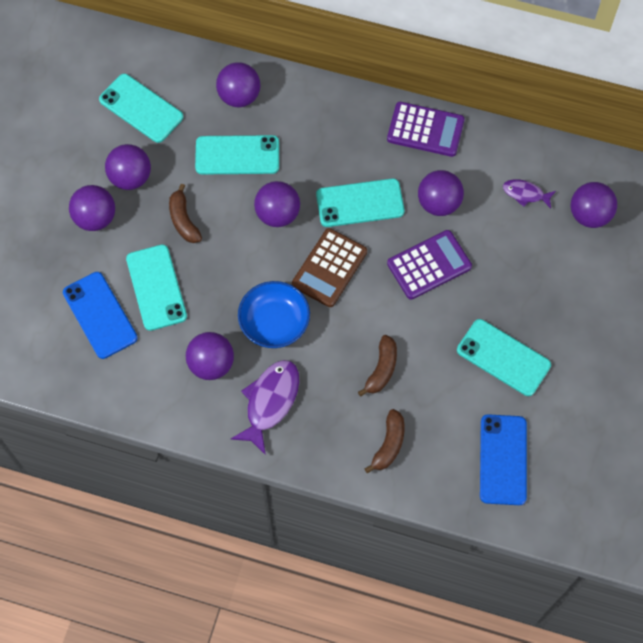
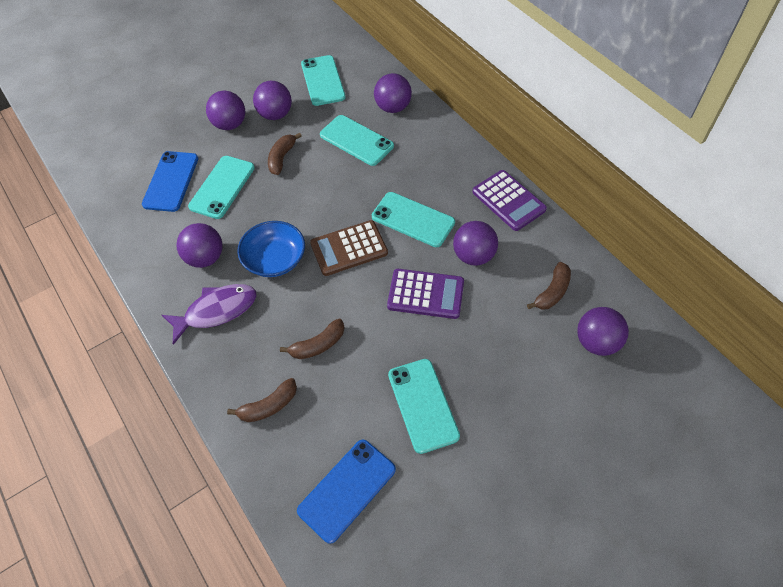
camera: 40 degrees right, 10 degrees down
(278, 214) = (347, 191): purple ball -> none
(525, 194) = (552, 292): purple fish -> brown banana

